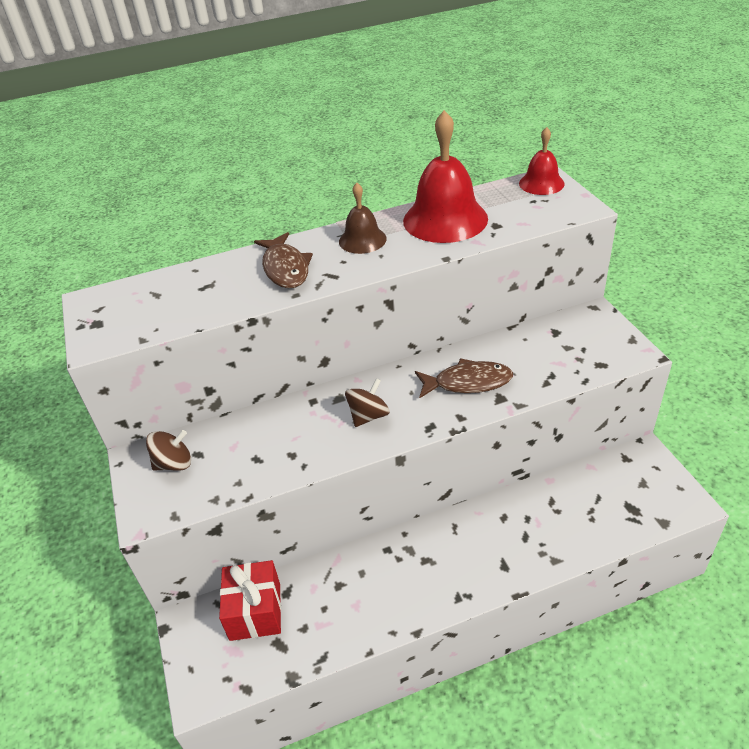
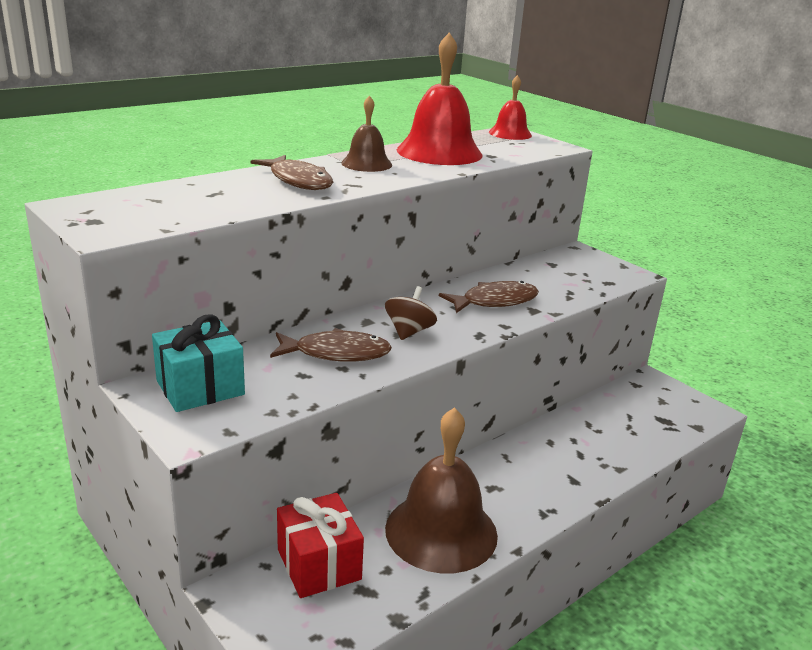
camera: 25 degrees left, 15 degrees down
(174, 463) = (200, 388): brown spinning top -> turquoise gift
(294, 436) = (336, 353): none -> brown fish
(362, 599) = (441, 531): none -> brown bell

